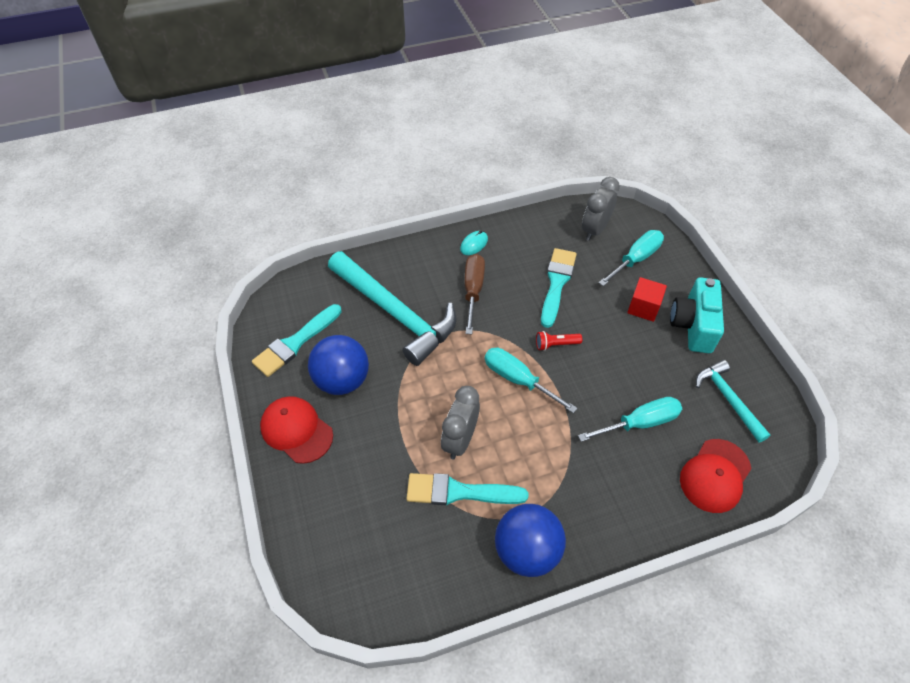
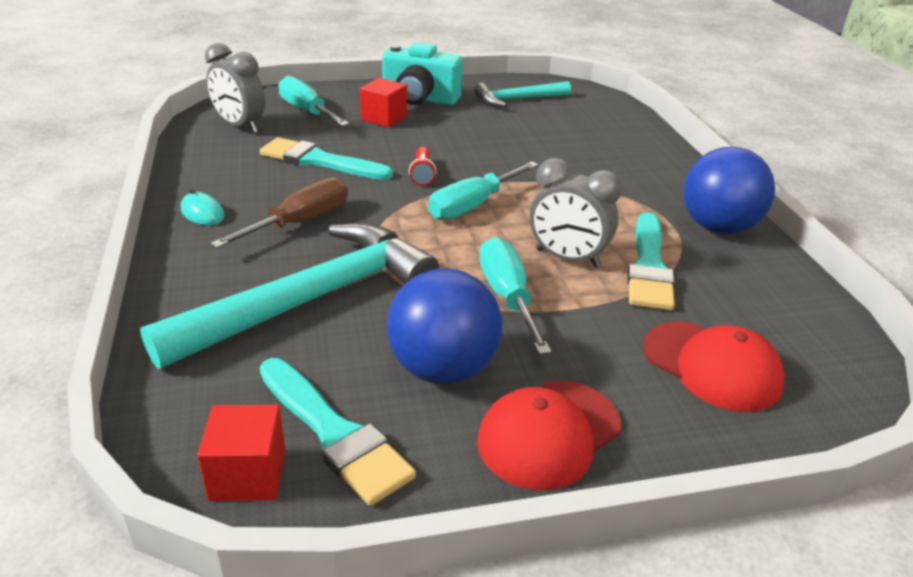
camera: 85 degrees left, 20 degrees down
(271, 318) = (248, 474): none -> red cube
(473, 291) = (300, 223): brown screwdriver -> brown screwdriver turned 120 degrees clockwise
(639, 423) = (544, 143): turquoise screwdriver -> turquoise screwdriver (507, 297)
(715, 475) = (606, 119): red cap -> red cap (711, 366)

